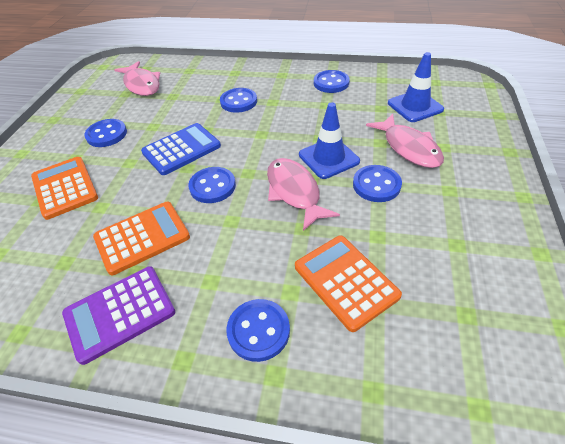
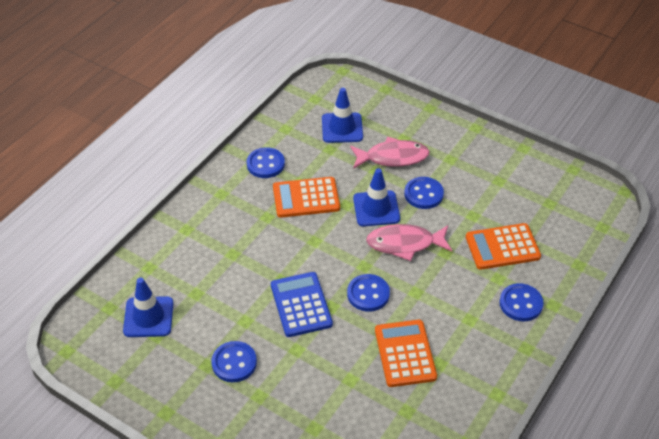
camera: 70 degrees left, 0 degrees up
(64, 188) = (306, 406): orange calculator -> orange calculator (306, 198)
(120, 313) = (475, 378): purple calculator -> none
(142, 84) = (148, 317): pink fish -> blue traffic cone
(238, 102) = (248, 242): blue button -> none

